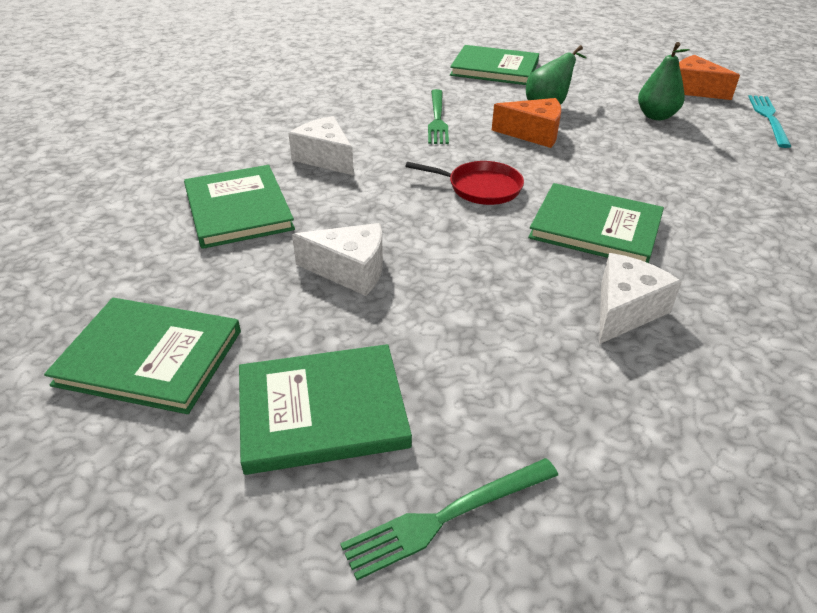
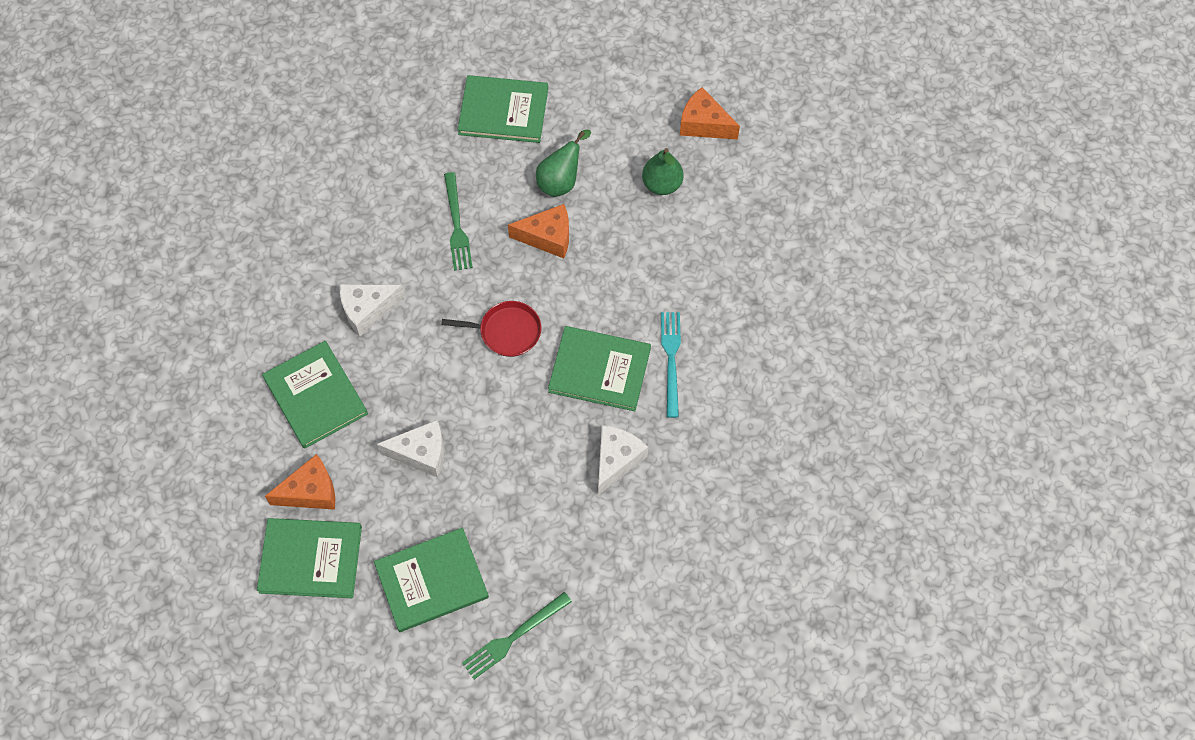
camera: 10 degrees left, 25 degrees up
(188, 287) = (310, 491): none -> orange cheese
(325, 158) = (367, 310): white cheese -> white cheese turned 60 degrees counterclockwise
(768, 118) = (766, 171): turquoise fork -> turquoise fork (671, 360)

